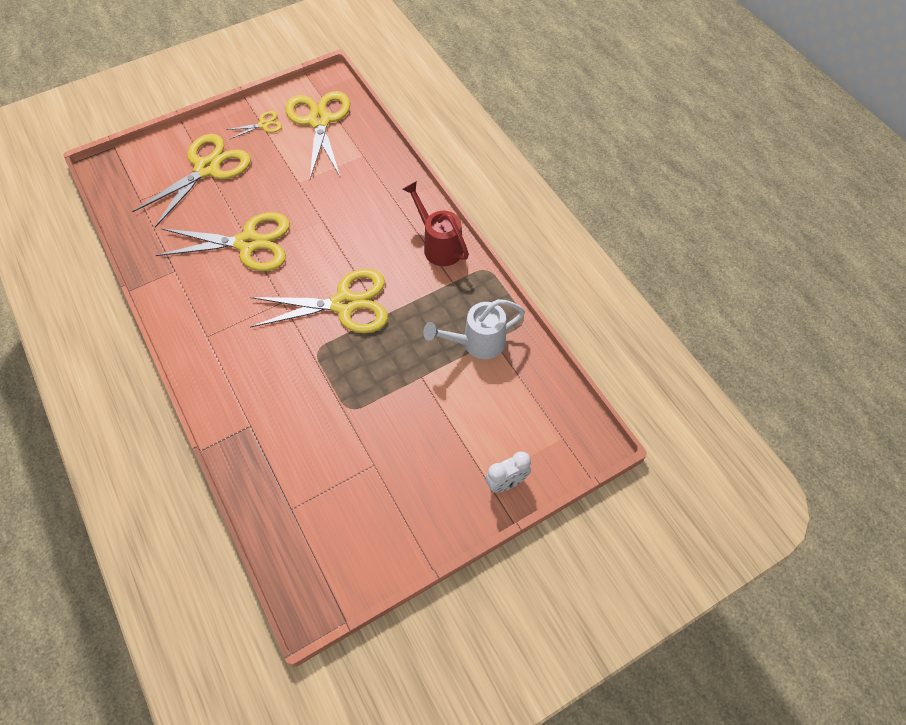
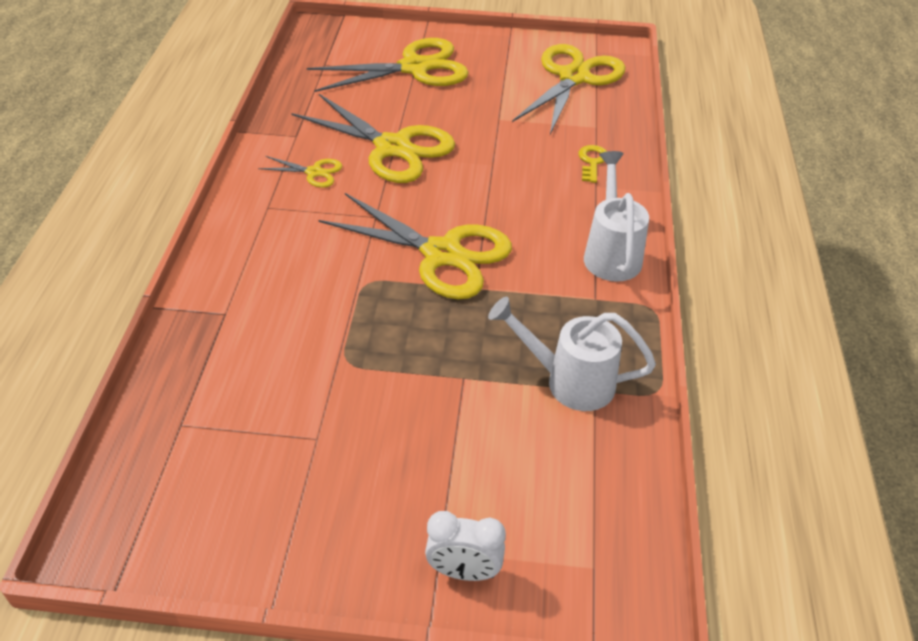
camera: 35 degrees right, 15 degrees down
(263, 125) = (509, 56): yellow scissors -> yellow scissors (314, 172)
(380, 184) = (592, 162): none -> yellow key
(439, 245) = (611, 253): red watering can -> white watering can

